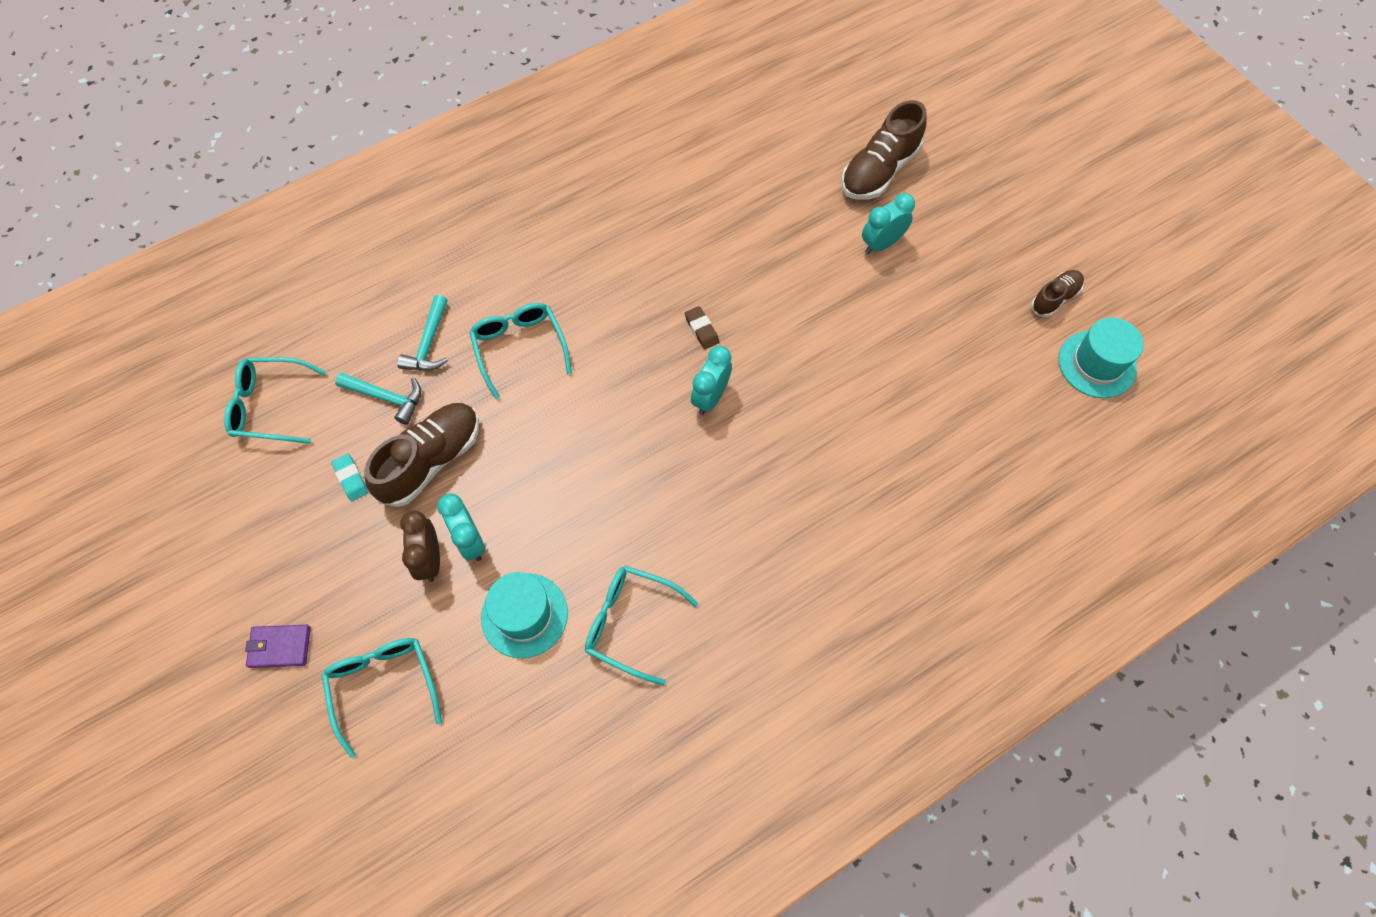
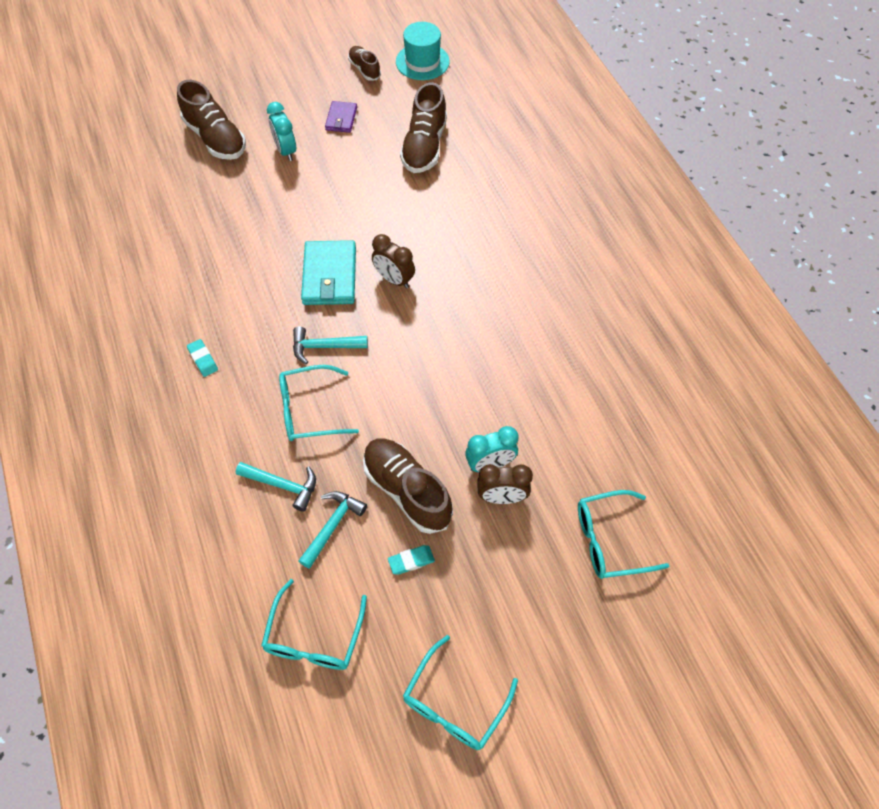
camera: 80 degrees left, 5 degrees down
(280, 647) = (566, 627): purple wallet -> purple wallet (341, 119)
(524, 615) = (560, 429): turquoise hat -> none
(569, 238) = (203, 359): none -> turquoise eraser
(602, 344) = (324, 347): none -> turquoise hammer
(630, 623) = (575, 358): turquoise glasses -> turquoise glasses (454, 703)
(701, 329) = (329, 276): brown eraser -> turquoise wallet
(710, 397) = (394, 279): turquoise clock -> brown clock
(937, 393) = (424, 146): none -> brown shoe

